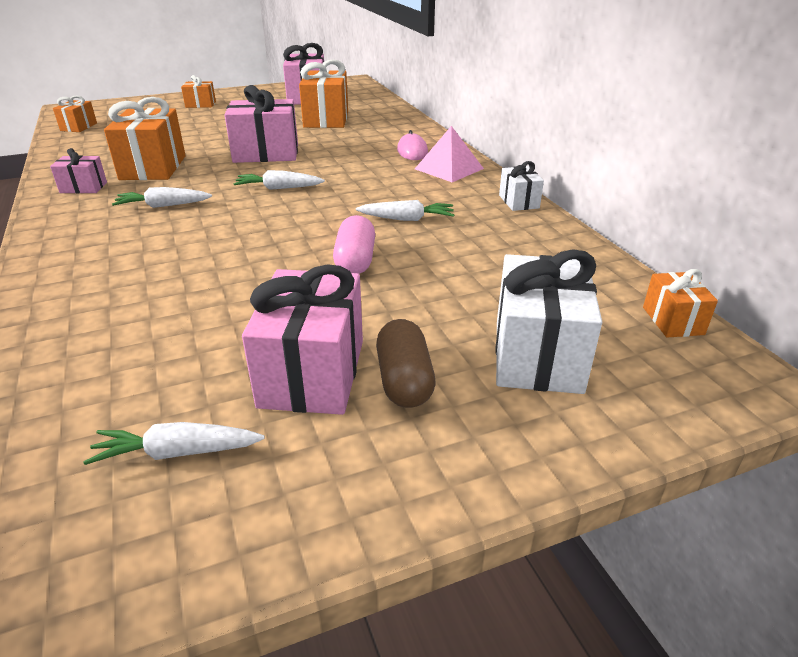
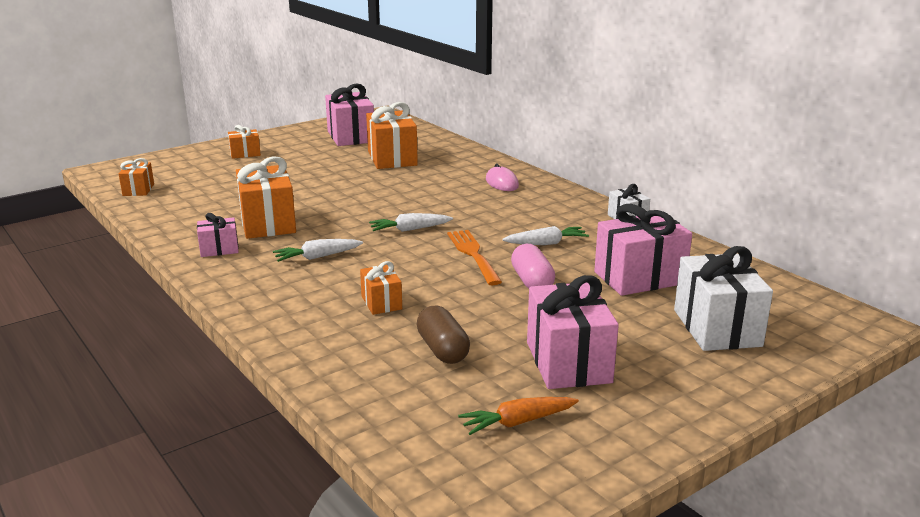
camera: 15 degrees left, 10 degrees down
(176, 452) = (517, 422): white carrot -> orange carrot
(266, 153) = (366, 198): pink gift -> pink gift (639, 278)
(318, 222) = (473, 254): none -> orange fork
(404, 381) = (637, 357): brown capsule -> brown capsule (442, 350)
(449, 169) = (547, 196): pink pyramid -> none
(672, 321) = (794, 293): orange gift -> orange gift (381, 303)

